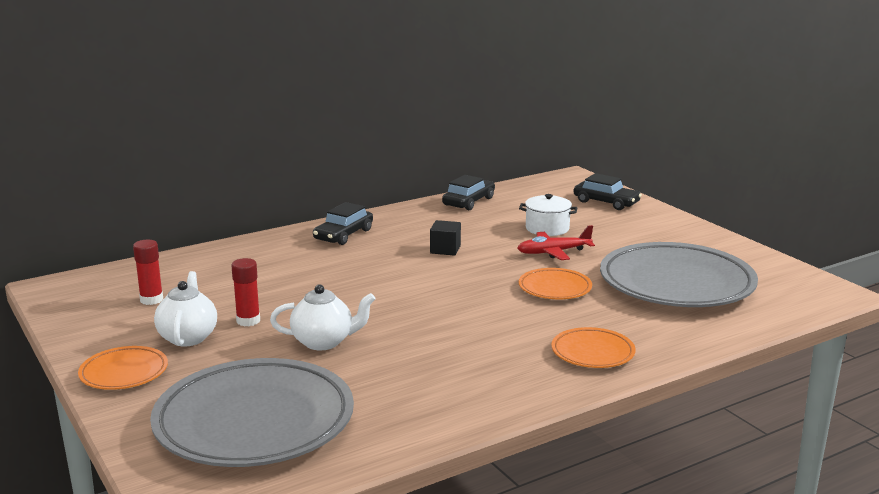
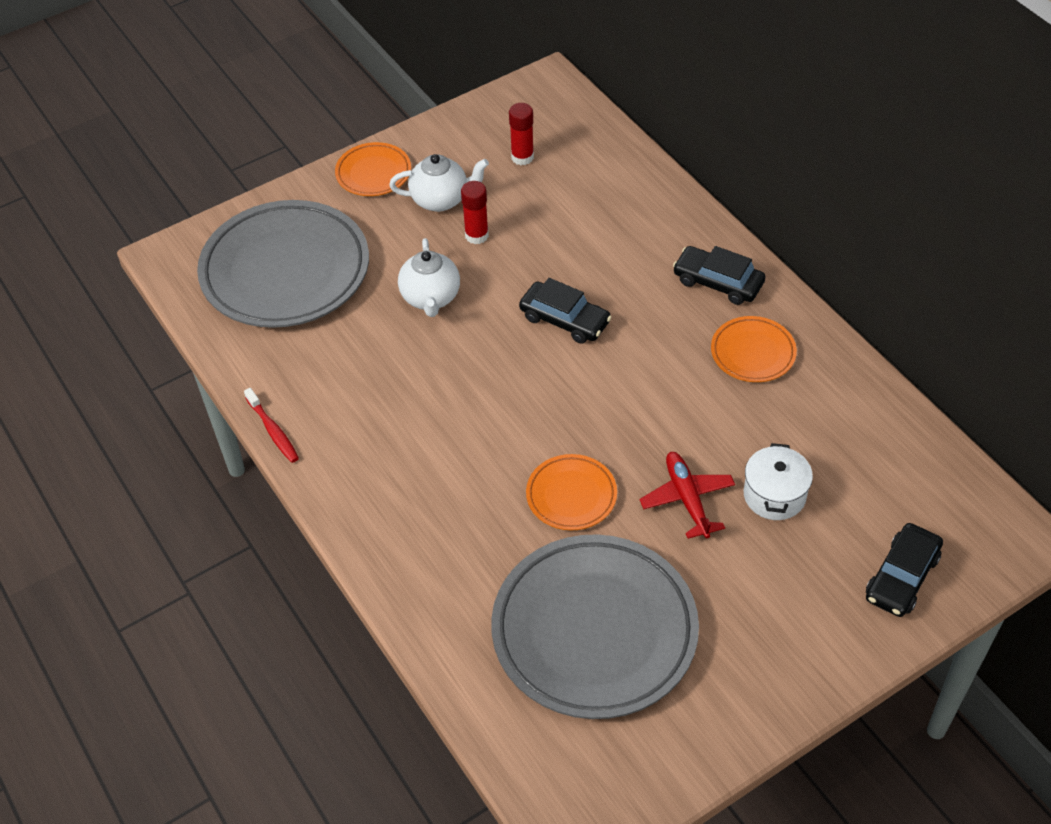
camera: 90 degrees right, 30 degrees up
(445, 249) = (682, 384): black cube -> none
(468, 202) = (866, 404): black car -> black car (564, 320)
(487, 421) = (273, 431): none -> red toothbrush
(592, 353) = (404, 523): orange plate -> orange plate (753, 353)

